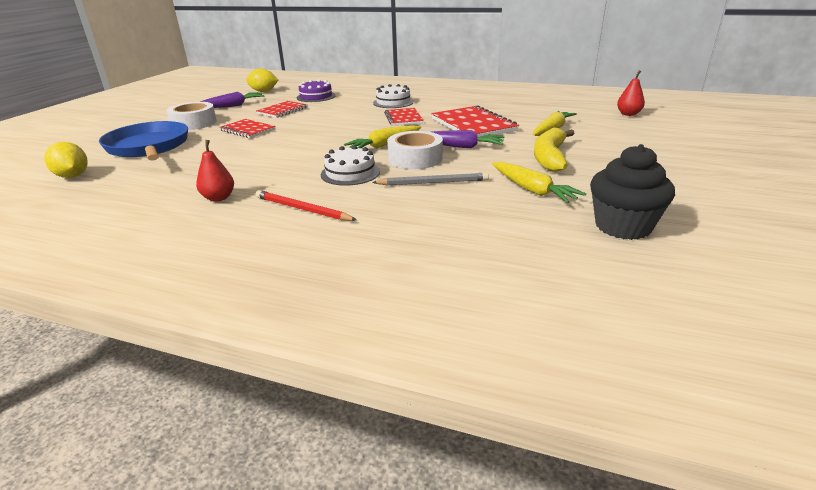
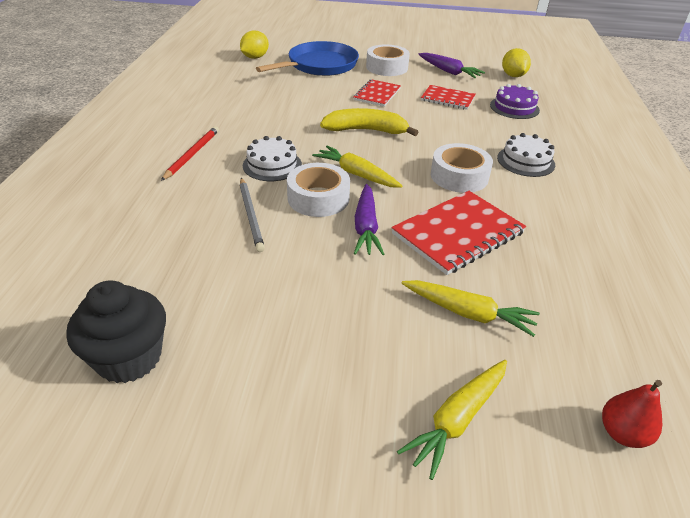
camera: 75 degrees right, 10 degrees up
(219, 198) = (215, 116): red pear -> none
(403, 118) = (459, 176): red notebook -> white tape
(532, 190) = (232, 287): yellow carrot -> yellow carrot (457, 420)
(550, 157) = (343, 306): yellow banana -> yellow banana (366, 130)

